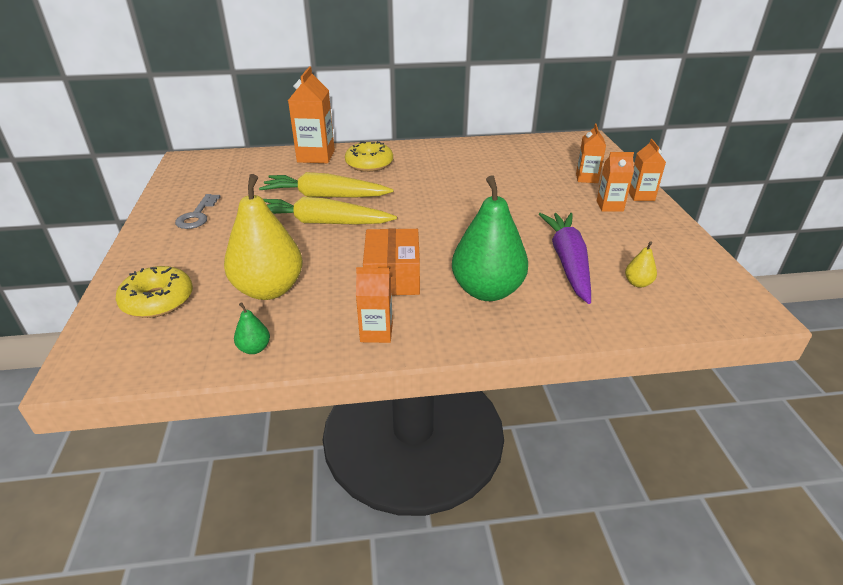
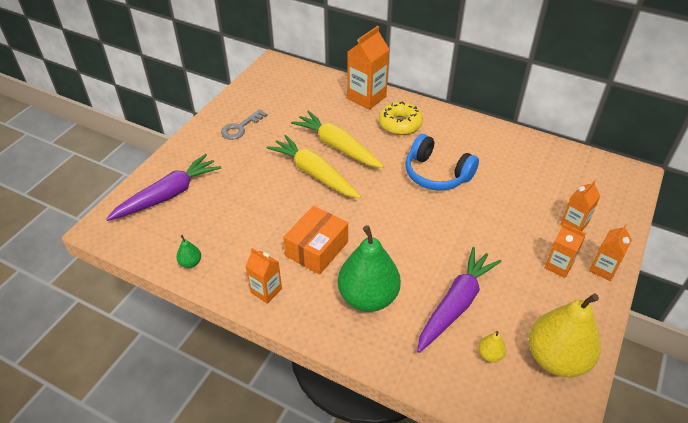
camera: 35 degrees right, 10 degrees up
(158, 300) = (168, 195): yellow donut -> purple carrot
(269, 290) = (233, 219): yellow pear -> yellow pear (556, 358)
(442, 185) = (436, 174): none -> blue headphones

